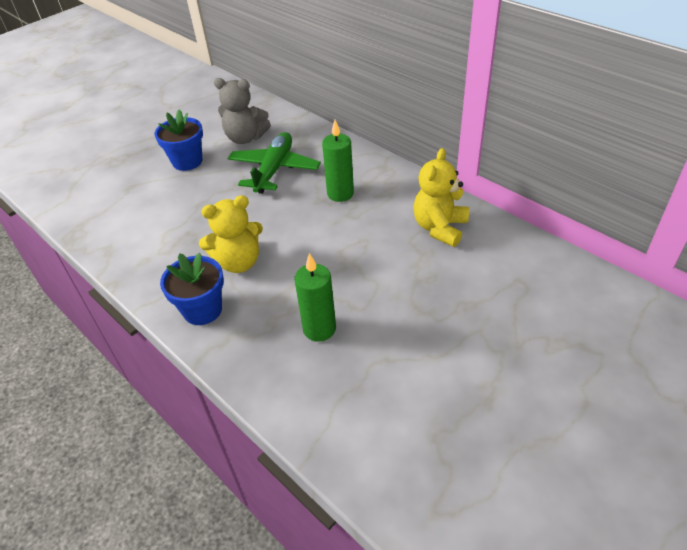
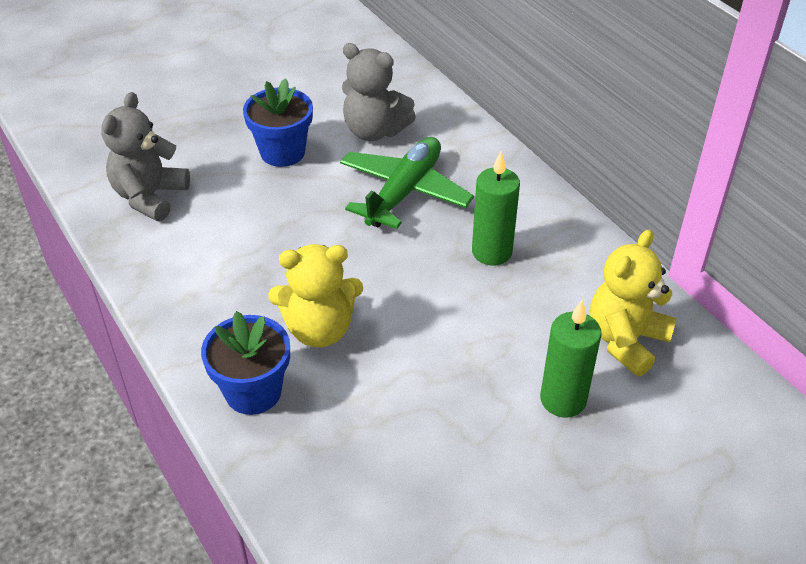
camera: 10 degrees right, 0 degrees up
(102, 205) = (150, 197): none -> grey teddy bear
(319, 329) = (409, 460): green candle -> green candle (563, 399)

